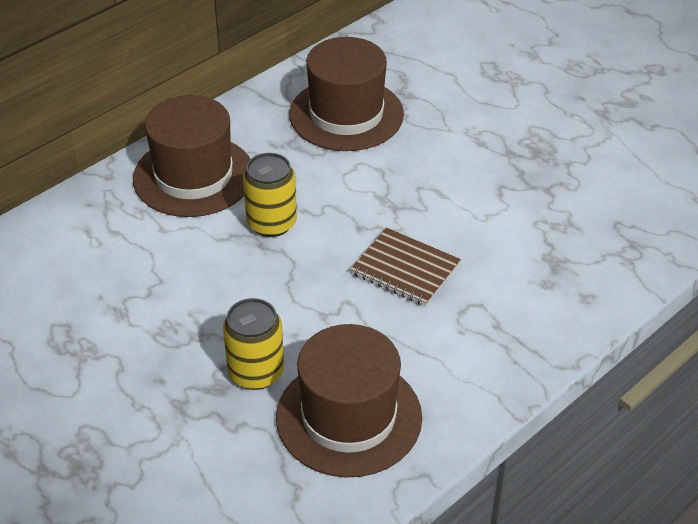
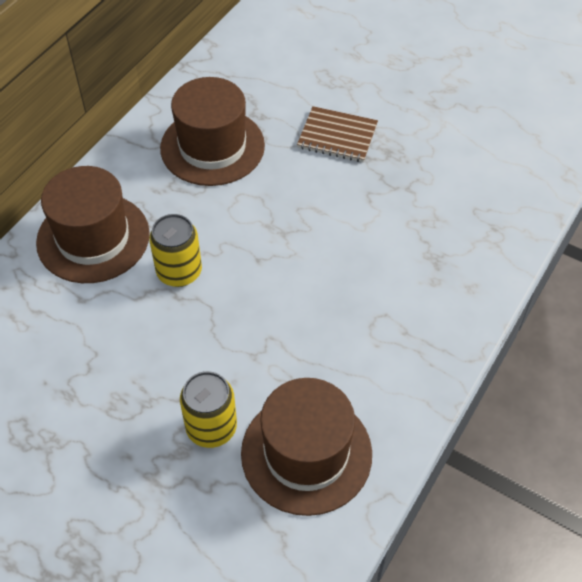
camera: 15 degrees left, 10 degrees up
(405, 269) = (311, 293): brown notebook -> brown notebook (337, 136)

